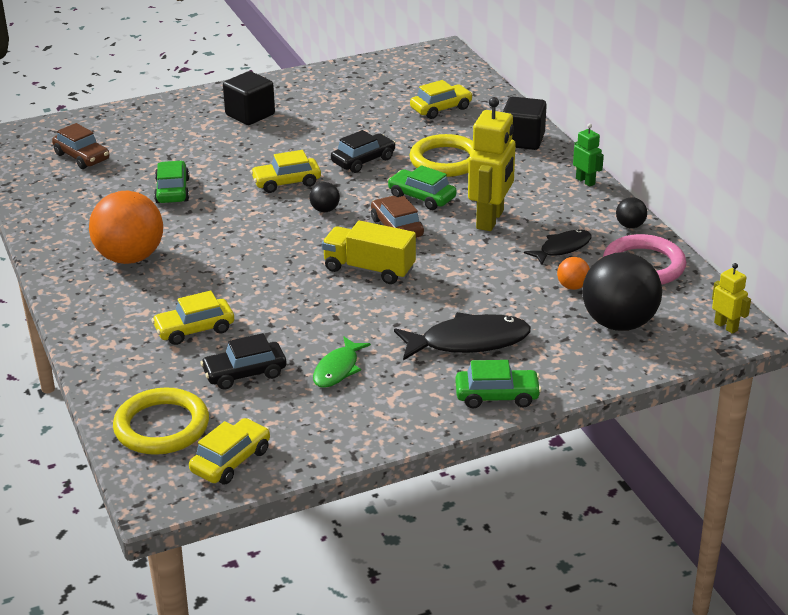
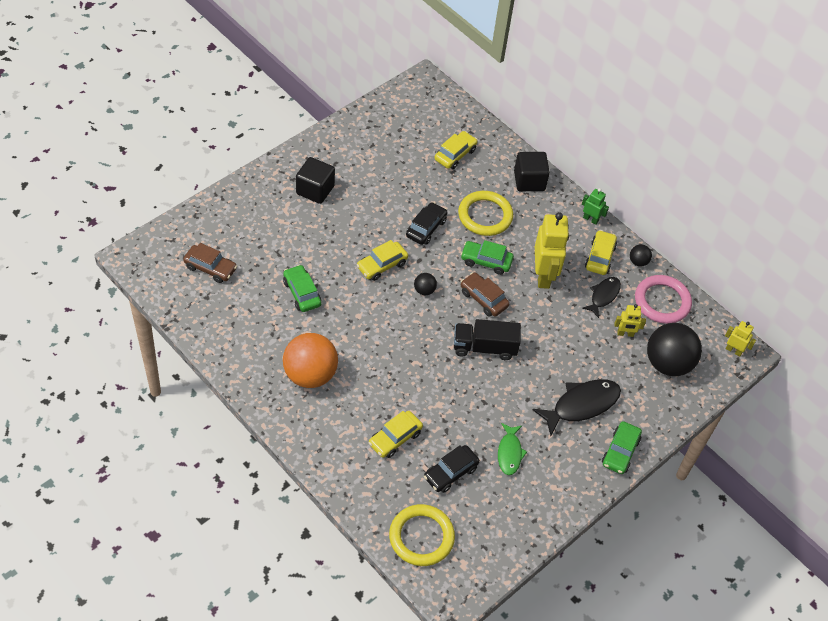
camera: 25 degrees left, 20 degrees up
(231, 461) = (482, 555): yellow car -> yellow car (600, 257)
(369, 269) = (484, 347): yellow truck -> black truck
(497, 396) = (620, 452): green car -> green car turned 135 degrees clockwise
(572, 286) = (625, 334): orange ball -> yellow robot

